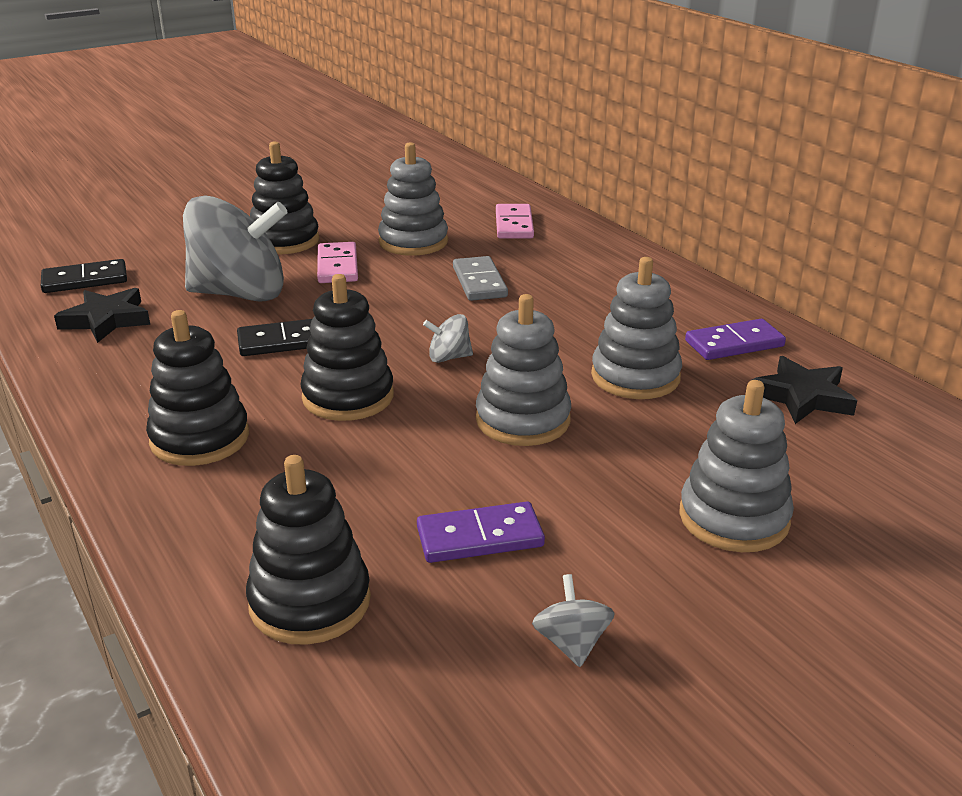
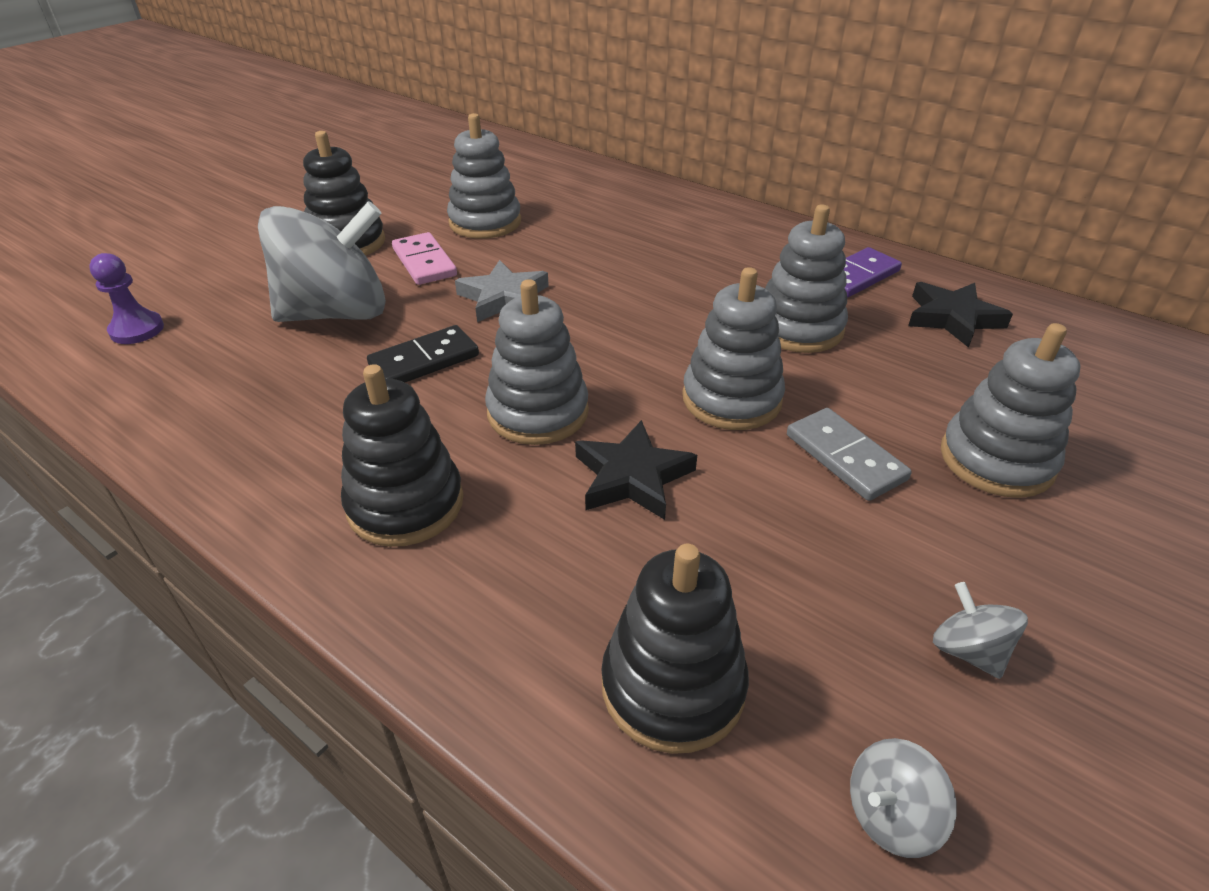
camera: 20 degrees left, 10 degrees up
(85, 280) = (137, 330): black domino -> purple pawn
(106, 320) = (195, 376): black star -> black star (632, 477)
(348, 396) = (538, 412): black stacking toy -> grey stacking toy
(384, 305) = (504, 298): none -> grey star
(449, 357) = (610, 344): grey spinning top -> grey spinning top (890, 814)
(479, 282) = (581, 255): grey domino -> grey domino (845, 457)
(480, 537) = (789, 547): purple domino -> none
(514, 225) = (571, 189): pink domino -> none

